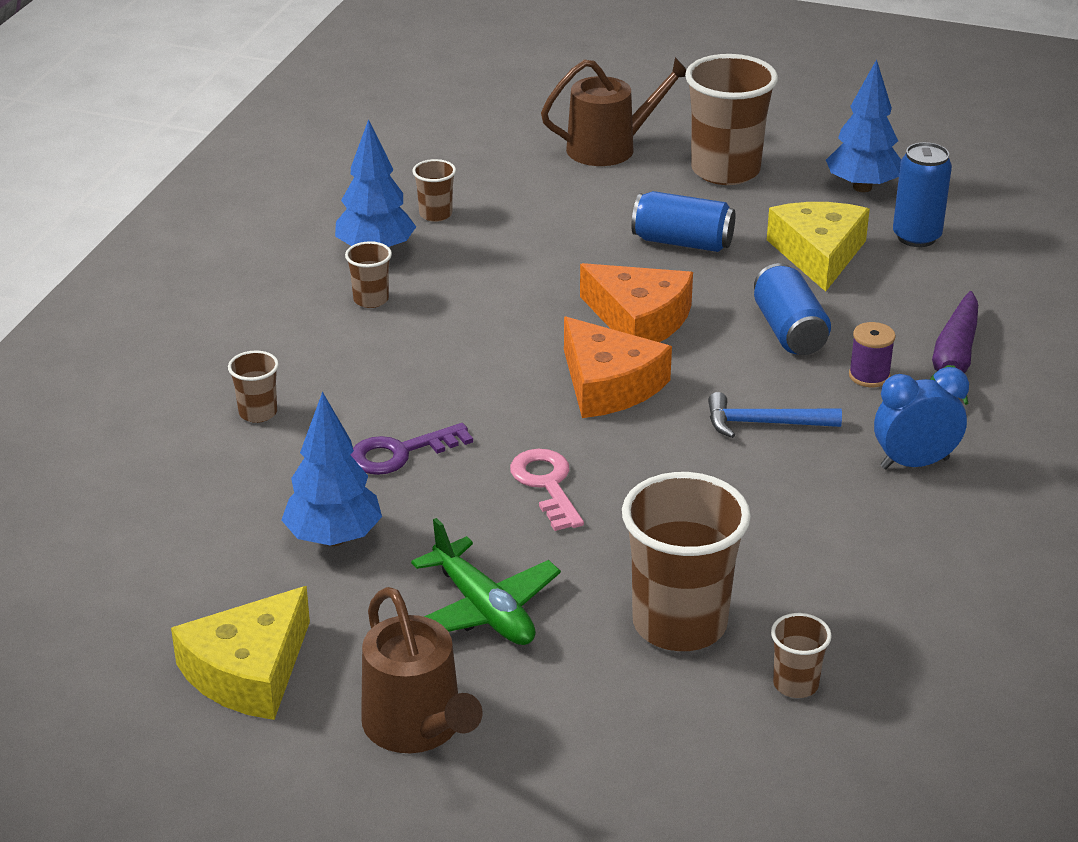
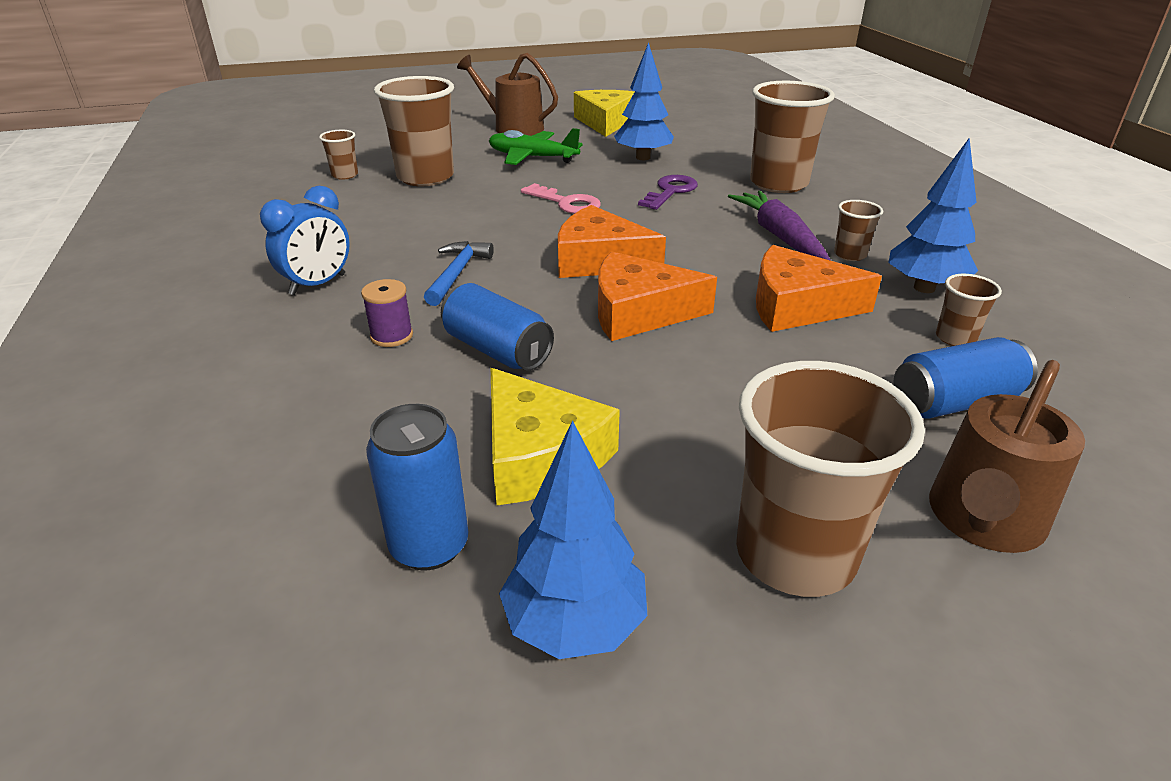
camera: 145 degrees right, 0 degrees up
(258, 413) = (778, 183): brown cup -> brown cup, size x2.16
(503, 276) = (797, 306): none -> orange cheese
(682, 242) = (701, 406): blue can -> blue can (954, 402)
(764, 423) = (457, 273): blue hammer -> blue hammer turned 45 degrees counterclockwise
(953, 361) = (311, 378): purple carrot -> purple carrot (778, 236)

